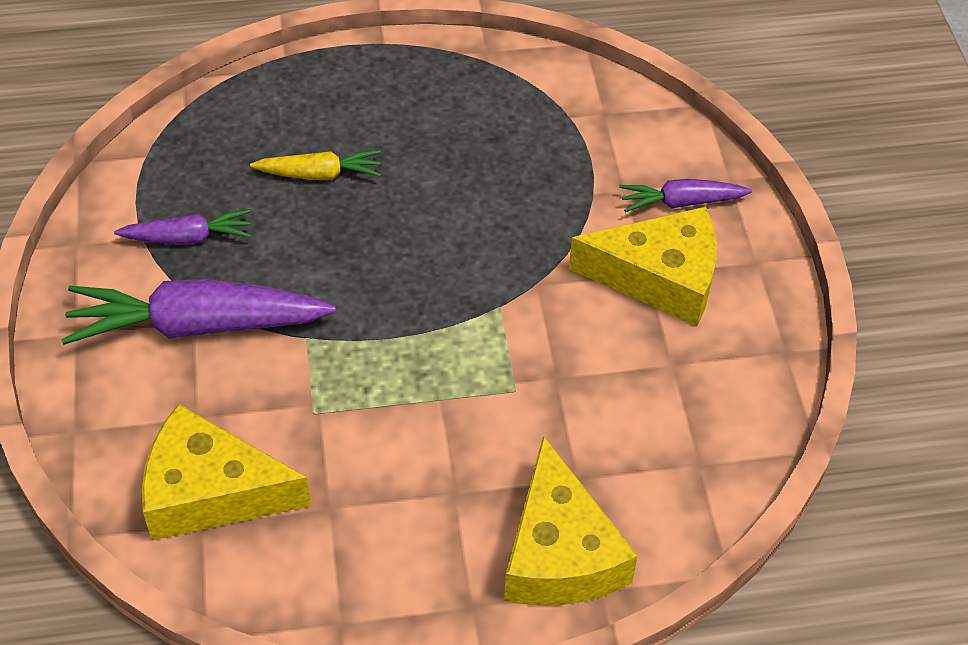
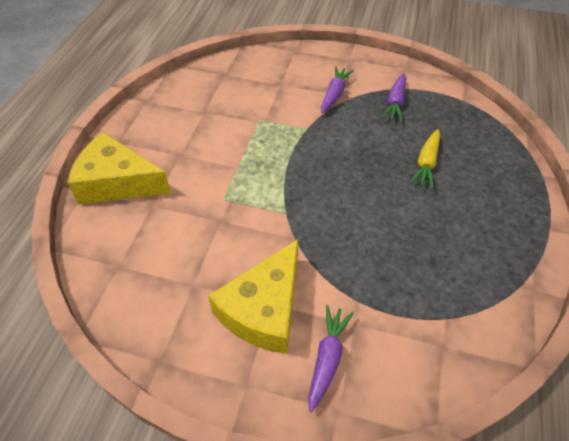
camera: 115 degrees right, 0 degrees up
(197, 325) = (334, 94): purple carrot -> purple carrot, size x0.53
(211, 491) = (238, 80): yellow cheese -> none

